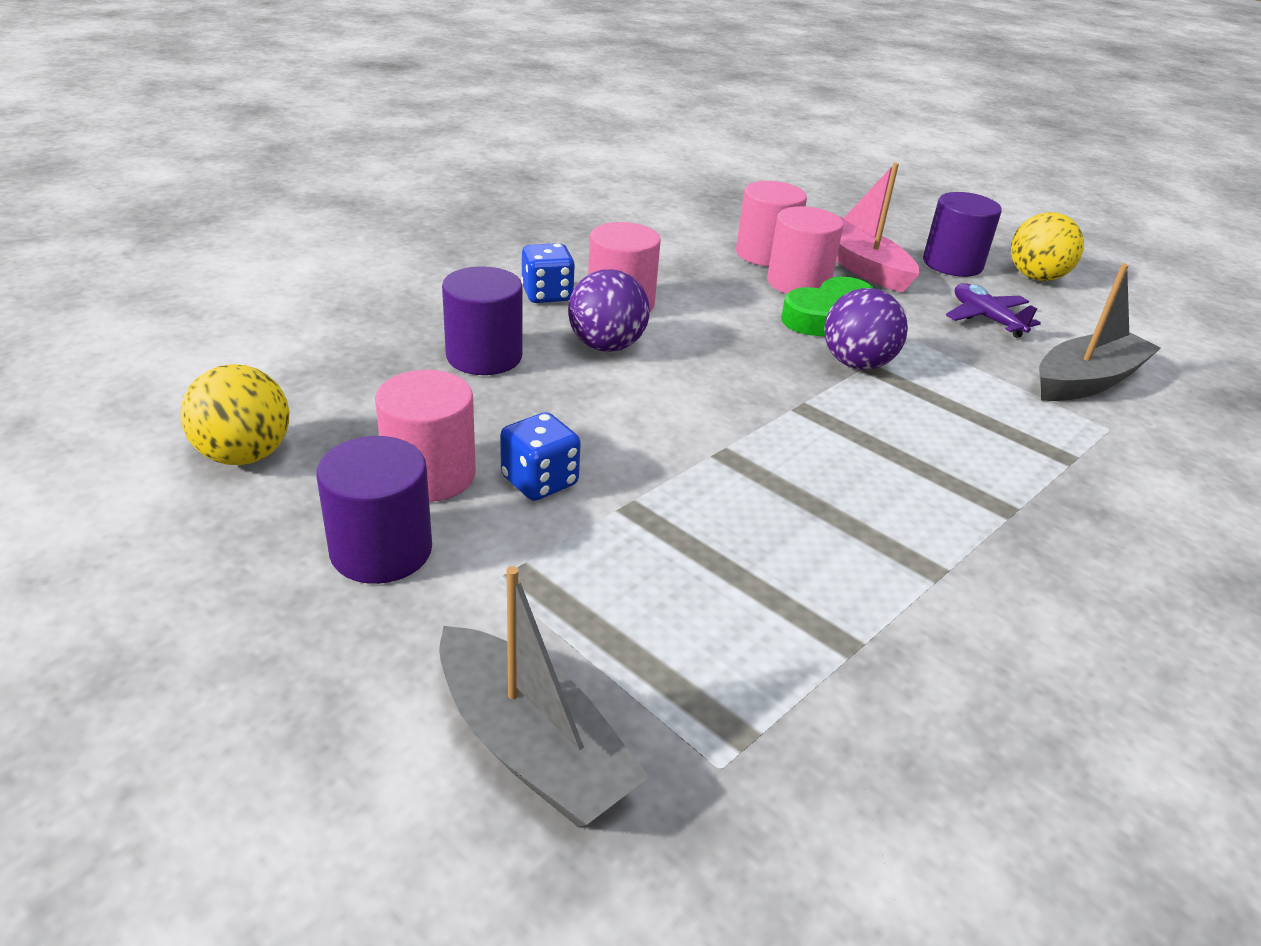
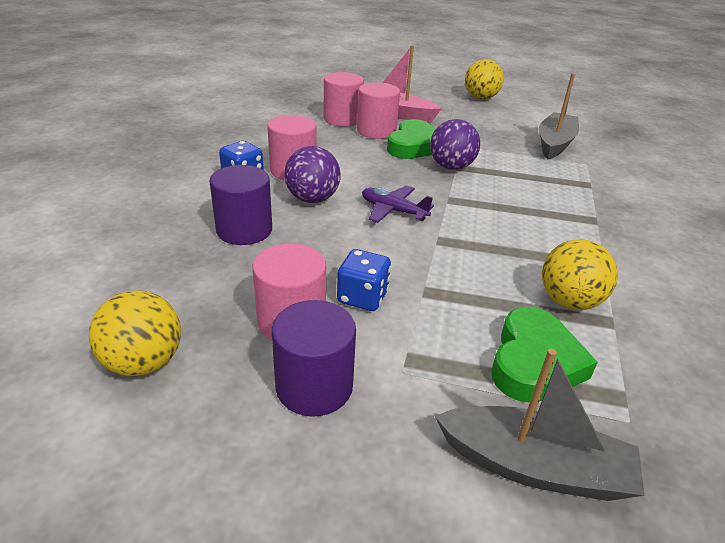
camera: 30 degrees left, 0 degrees up
(673, 643) = (534, 362): none -> green heart
(819, 597) = (569, 301): none -> yellow ball
(952, 264) = (438, 101): purple cylinder -> none
(986, 318) = (482, 125): purple plane -> purple plane (393, 211)

